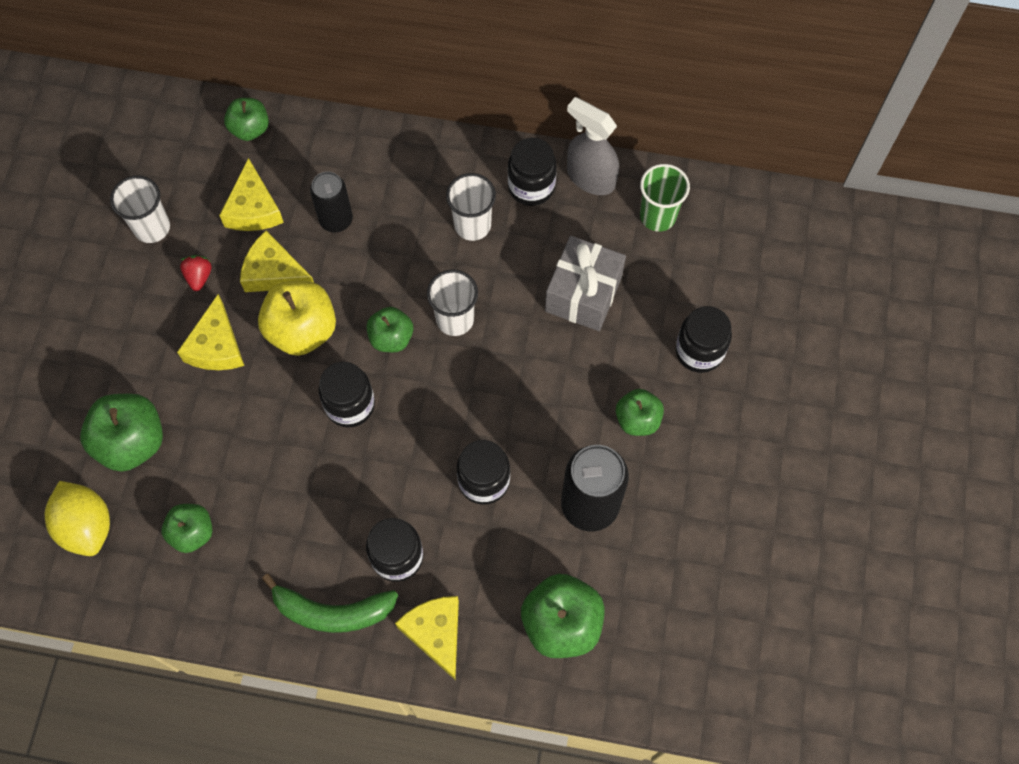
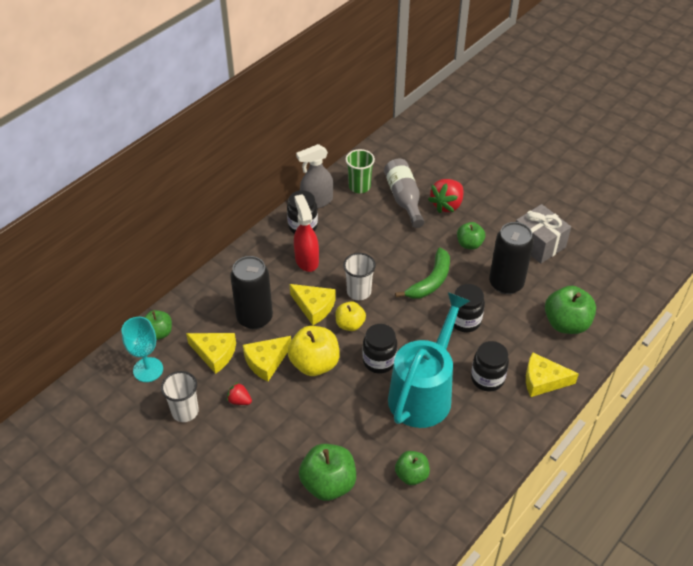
camera: 60 degrees left, 20 degrees down
(86, 526) = (371, 533): yellow lemon -> none
(190, 152) = (148, 370): none -> turquoise goblet
(216, 346) = (294, 411): yellow cheese -> yellow cheese (314, 307)
(329, 485) = (424, 392): none -> turquoise watering can
(332, 611) = (503, 424): green banana -> green banana (430, 281)
(336, 220) = (254, 318): black can -> black can, size x1.57
(391, 338) = (350, 324): green apple -> yellow apple
(472, 225) = (306, 260): white cup -> red spray bottle
(583, 294) = (382, 233): grey gift -> grey gift (538, 244)
(672, 287) = (404, 199): none -> grey bottle
(699, 351) = (447, 205): black jar -> red strawberry

